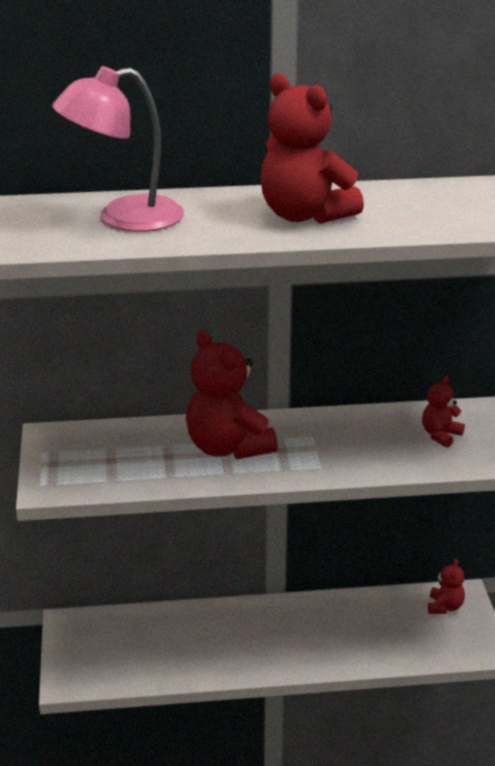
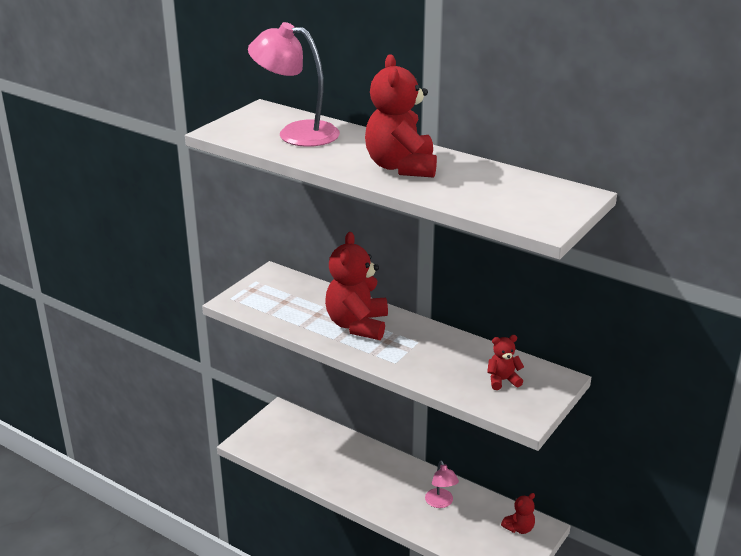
camera: 40 degrees right, 0 degrees up
(349, 624) = (441, 503): none -> pink lamp

